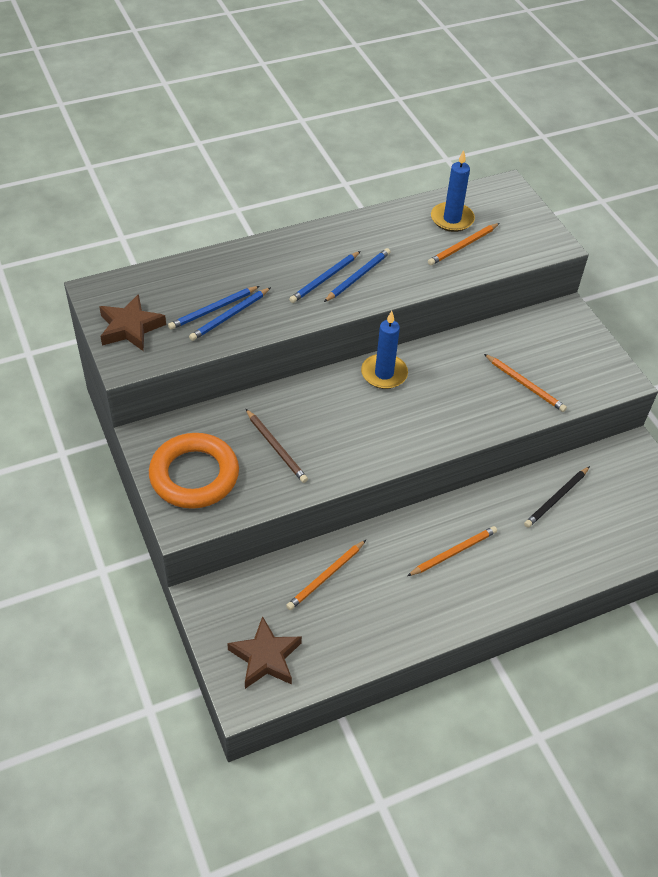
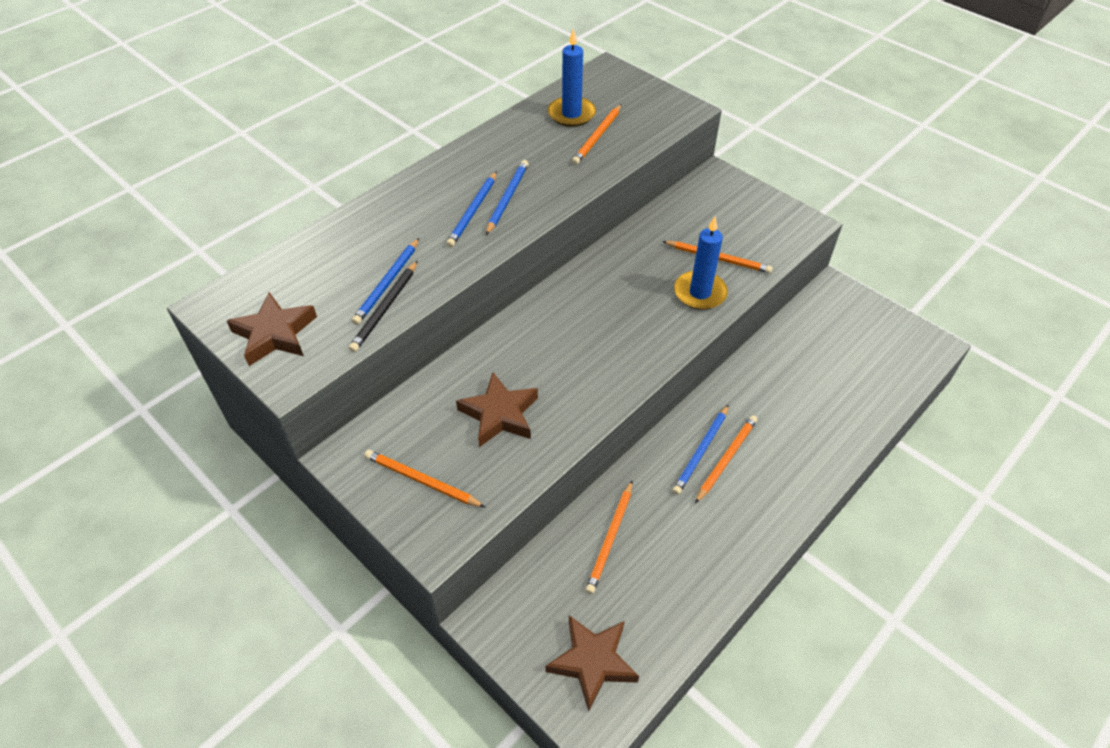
camera: 20 degrees left, 0 degrees up
(194, 475) = (422, 481): orange ring -> orange pencil
(213, 309) = (365, 282): blue pencil -> blue pencil (701, 451)
(276, 447) = (499, 414): brown pencil -> brown star
(384, 373) = (572, 294): blue candle -> blue candle (700, 293)
(556, 498) = (792, 365): black pencil -> black pencil (385, 308)

